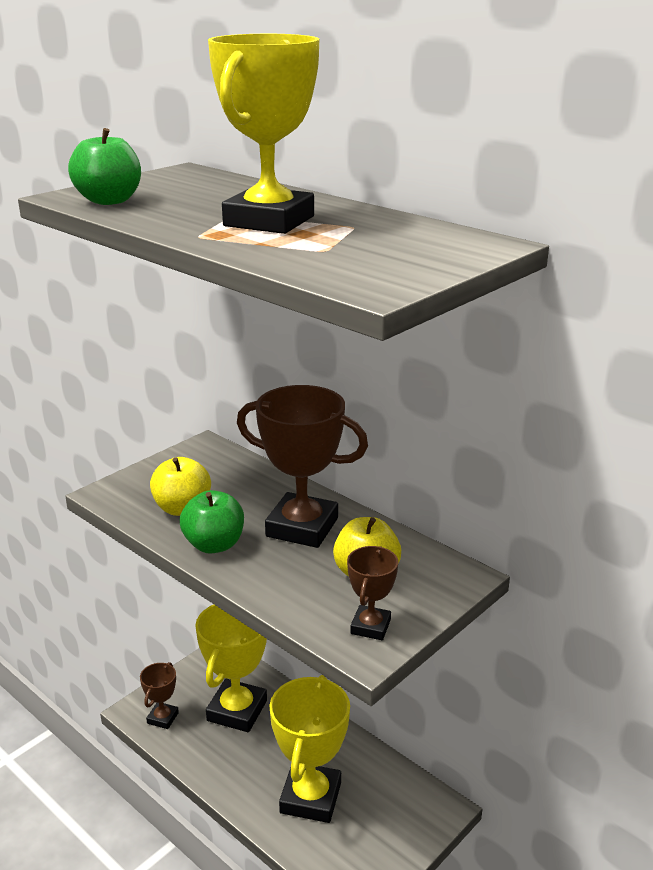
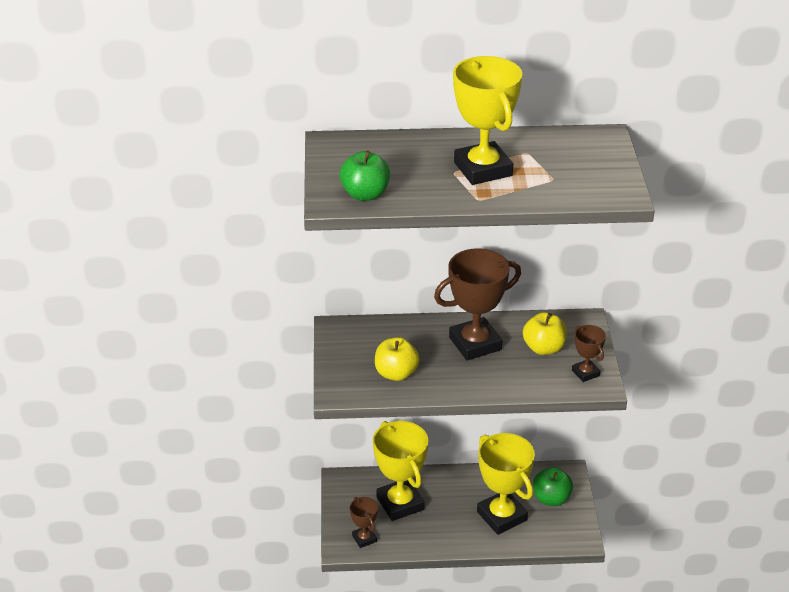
camera: 45 degrees left, 10 degrees up
(214, 545) = (449, 382): green apple -> green apple (551, 498)

